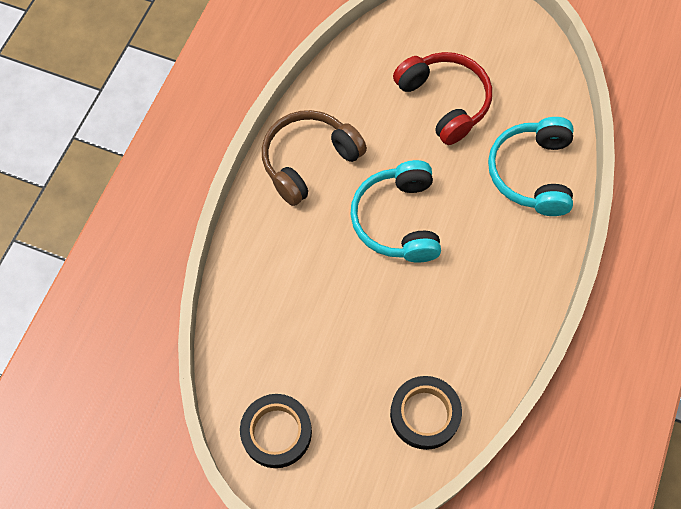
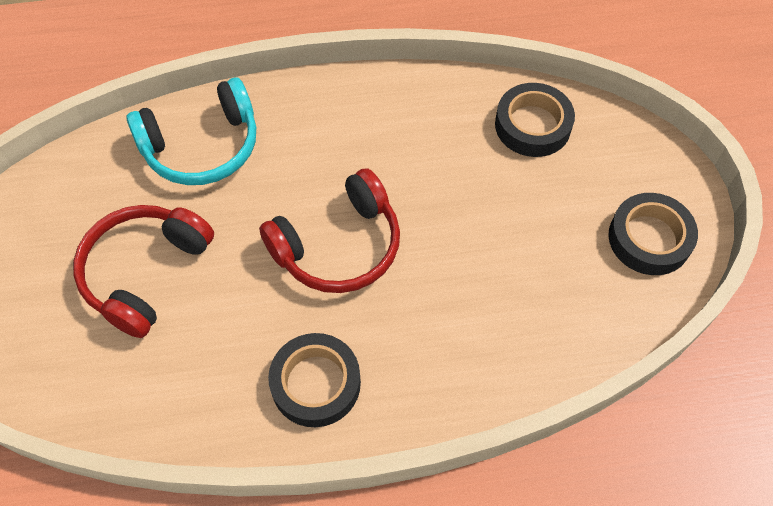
camera: 120 degrees left, 5 degrees down
(309, 161) = (316, 383): brown headphones -> black tape
(397, 220) = (338, 246): turquoise headphones -> red headphones

